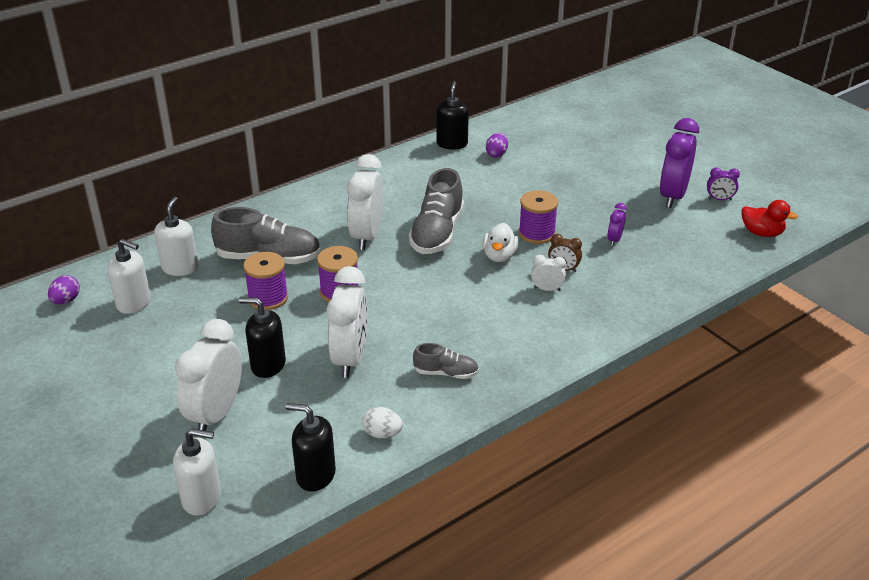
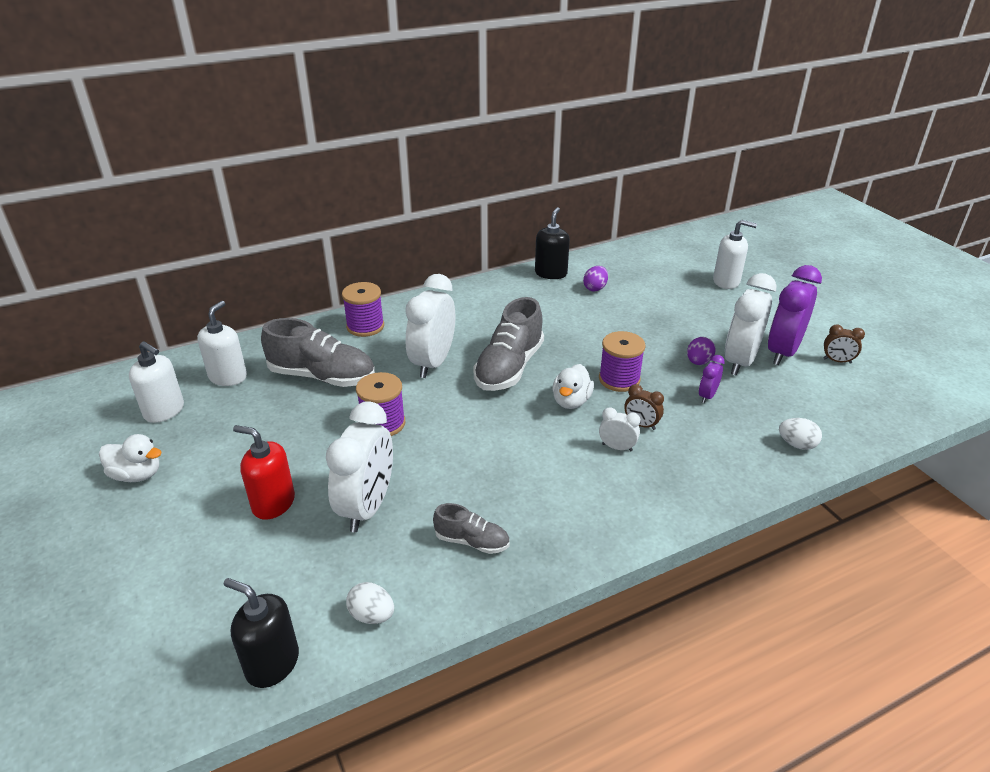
camera: 10 degrees right, 0 degrees up
(66, 301) = (99, 400): purple egg -> purple egg (698, 362)
(135, 357) = (137, 475): none -> white duck
(202, 498) = (127, 676): white soap dispenser -> white soap dispenser (726, 281)
(216, 414) = (191, 560): white clock -> white clock (740, 361)
(268, 298) = (304, 421): purple spool -> purple spool (365, 326)
(268, 365) = (273, 503): black soap dispenser -> red soap dispenser
(693, 271) = (796, 444): none -> white egg
(719, 199) = (837, 361): purple clock -> brown clock
(762, 233) = (885, 406): red duck -> none

